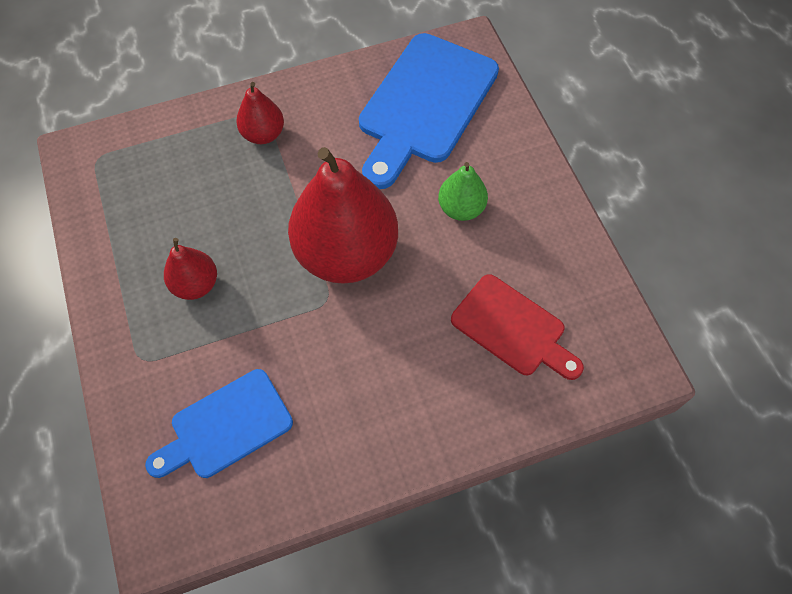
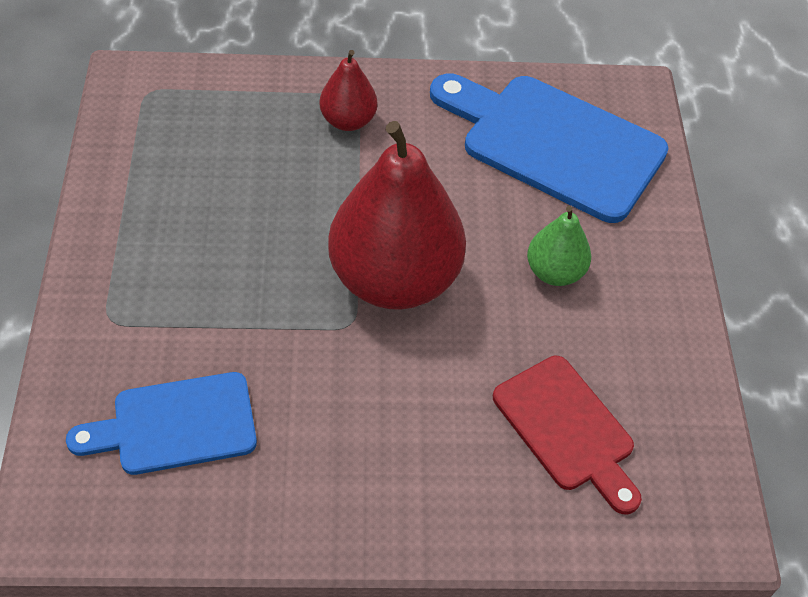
camera: 15 degrees right, 10 degrees down
(196, 284) = (205, 258): red pear -> none
(424, 104) = (554, 143): blue cutting board -> blue cutting board turned 75 degrees clockwise

